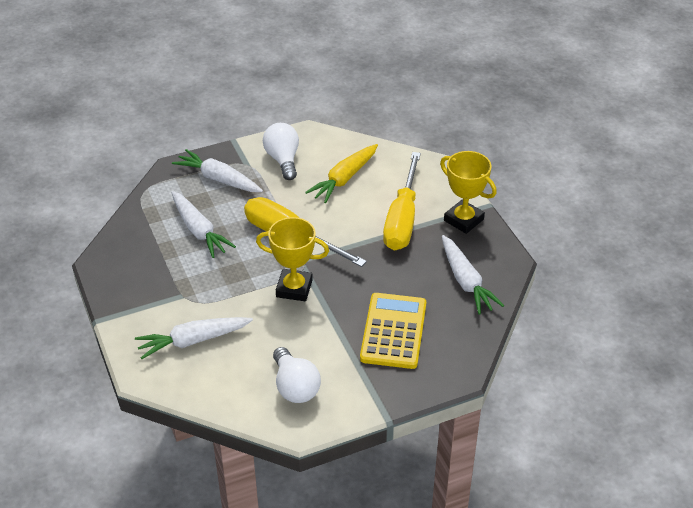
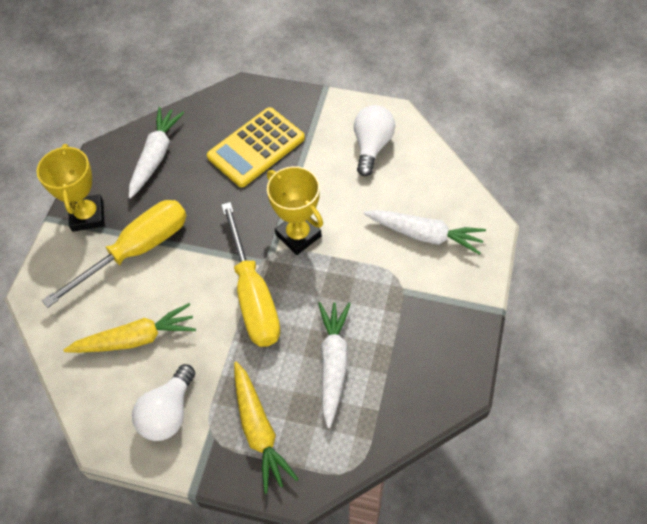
camera: 140 degrees left, 15 degrees up
(218, 179) = (259, 430): white carrot -> yellow carrot

